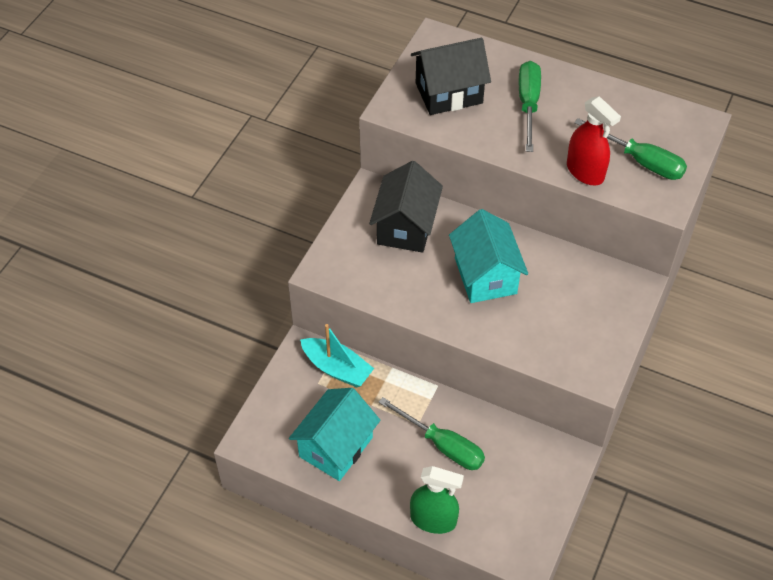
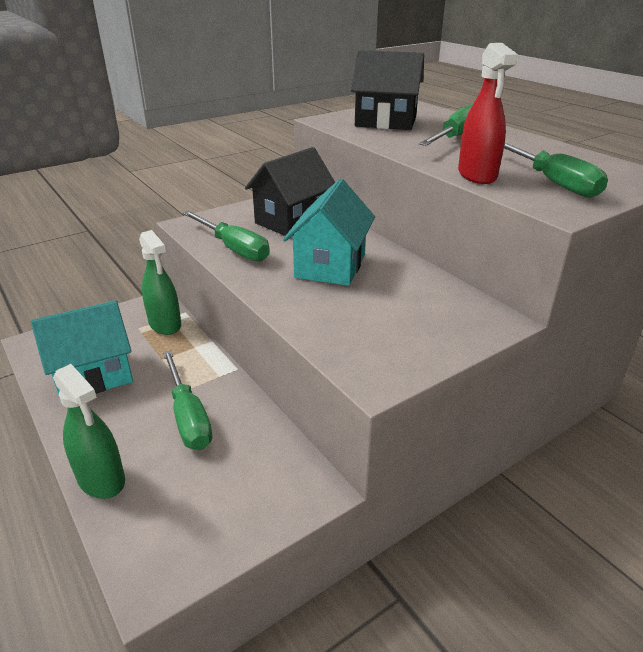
camera: 30 degrees right, 20 degrees down
(337, 368) = (165, 324): turquoise boat -> green spray bottle
(392, 288) = (233, 248): none -> green screwdriver

